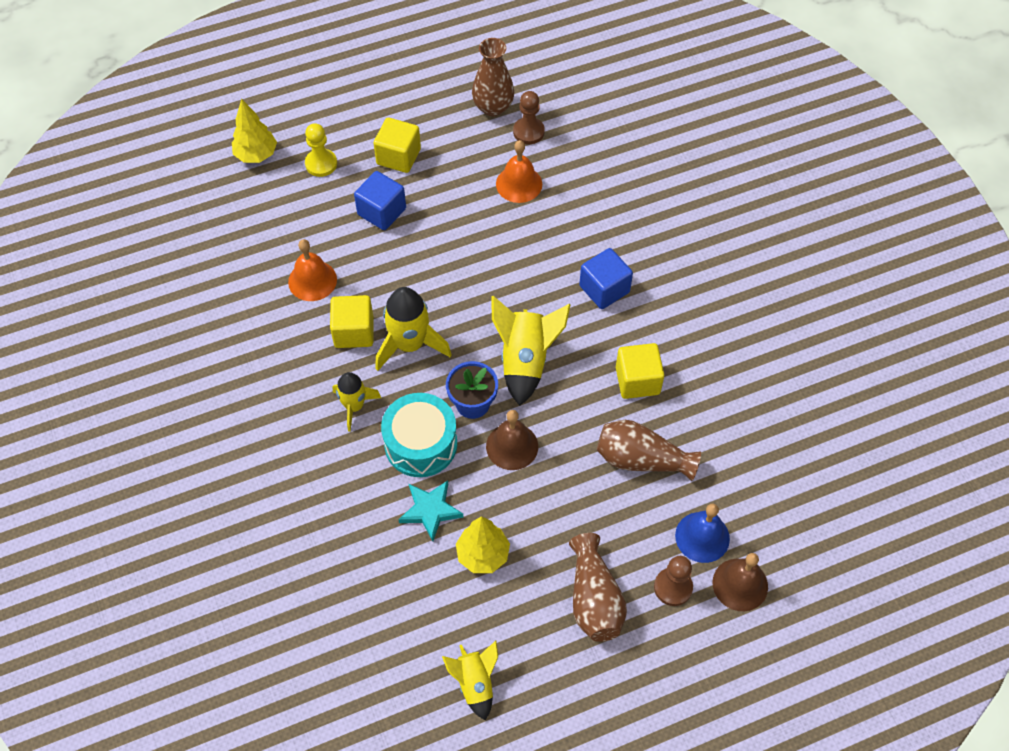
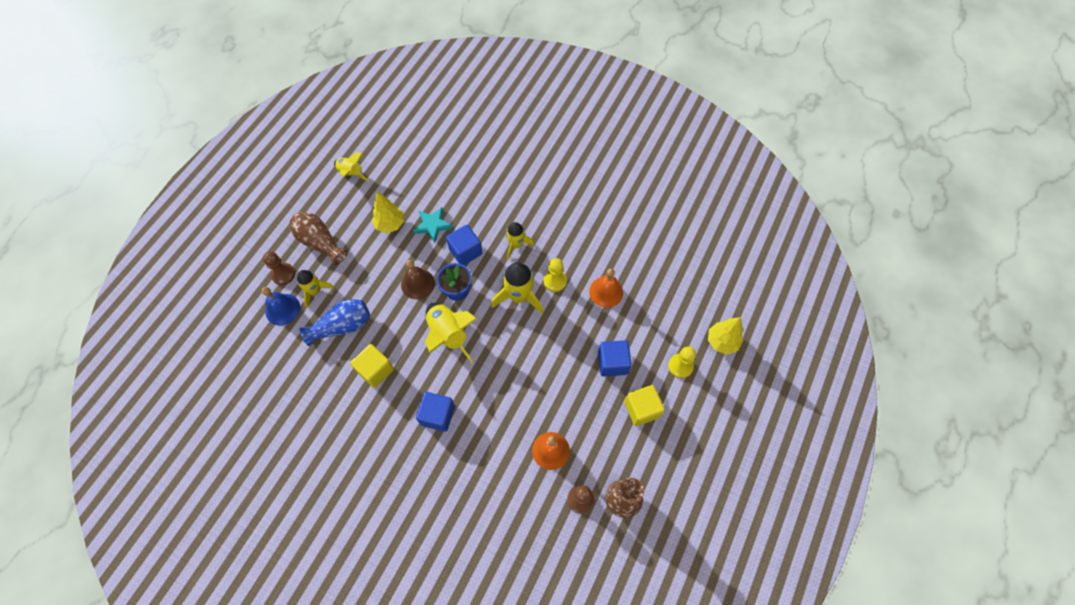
camera: 140 degrees right, 5 degrees up
(354, 332) = (555, 281): yellow cube -> yellow pawn
(421, 444) = (465, 251): turquoise drum -> blue cube
(641, 459) = (342, 326): brown vase -> blue vase
(645, 531) = (315, 291): none -> yellow rocket
(740, 584) = (248, 299): brown bell -> none

